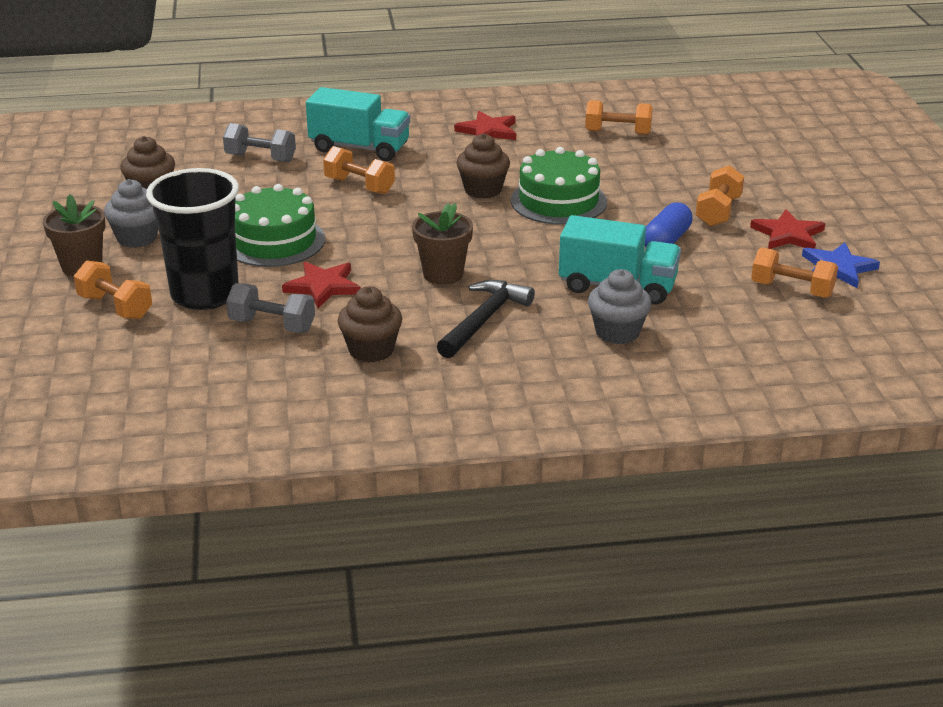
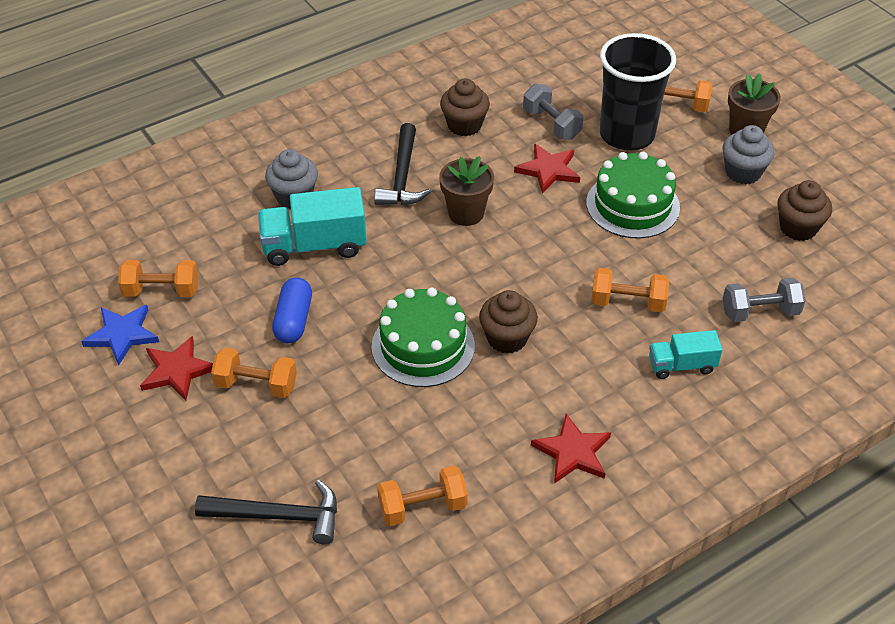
camera: 155 degrees right, 15 degrees up
(272, 325) = (551, 124): grey dumbbell -> grey dumbbell turned 60 degrees clockwise
(359, 148) = (681, 365): turquoise truck -> turquoise truck, size x0.59
(718, 212) = (256, 385): orange dumbbell -> orange dumbbell turned 75 degrees counterclockwise
(726, 150) = (279, 516): none -> black hammer

